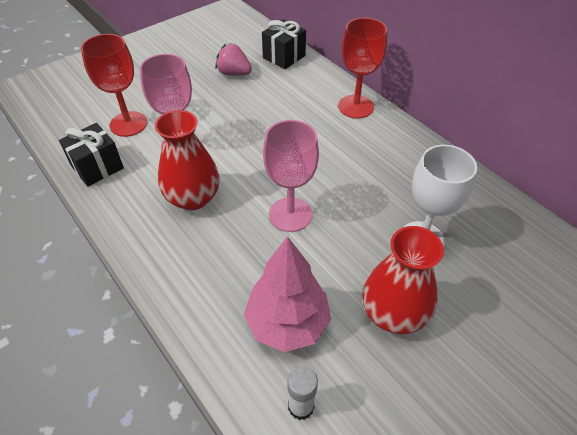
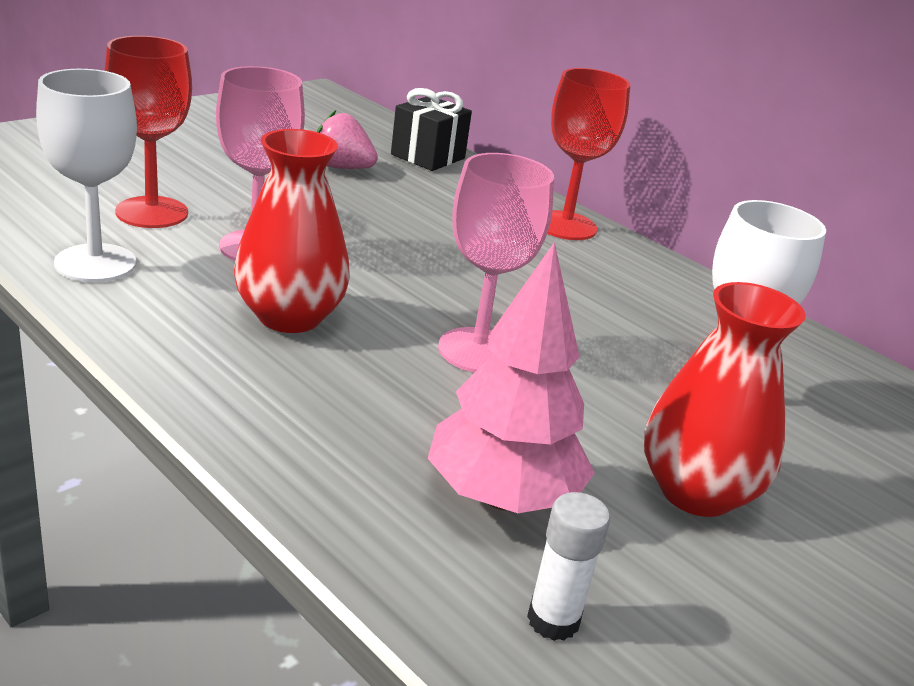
camera: 10 degrees left, 20 degrees down
(97, 167) = (95, 263): black gift -> white goblet

